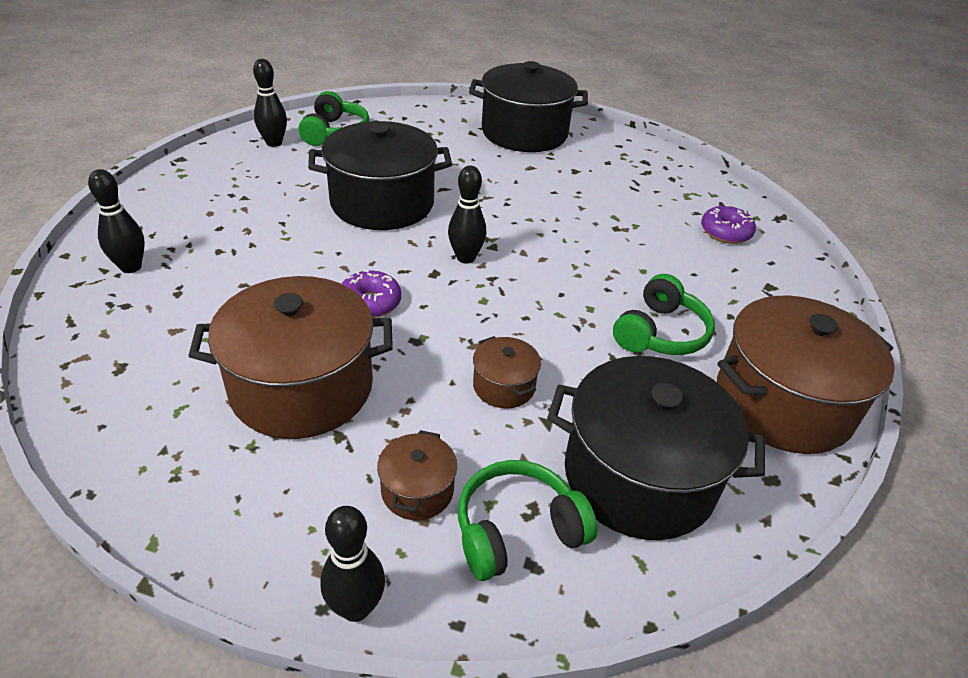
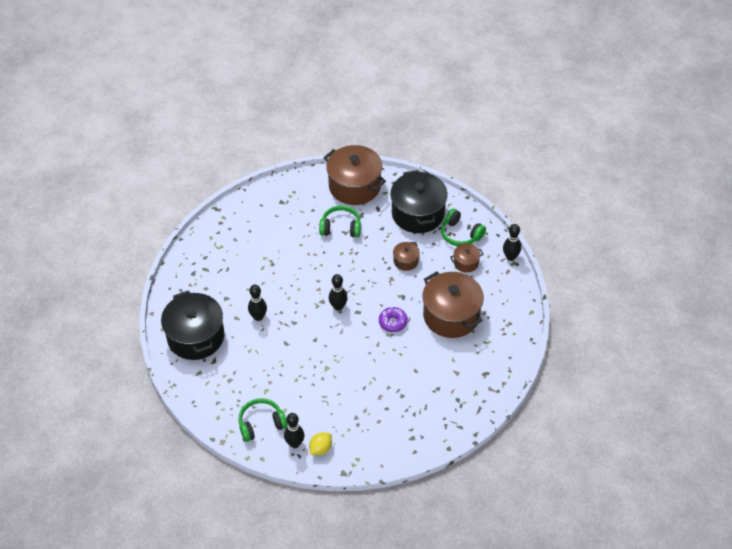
camera: 115 degrees left, 10 degrees up
(131, 267) = (436, 417): black bowling pin -> black bowling pin (258, 317)
(239, 156) = (320, 449): none -> yellow lemon
(382, 203) = (318, 360): black pot -> none
(725, 232) = (246, 225): purple donut -> none

